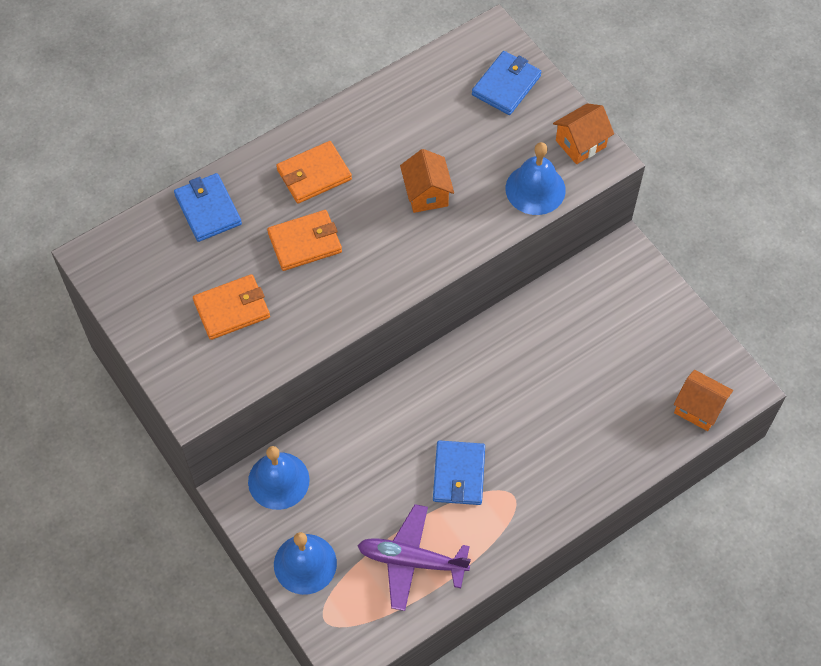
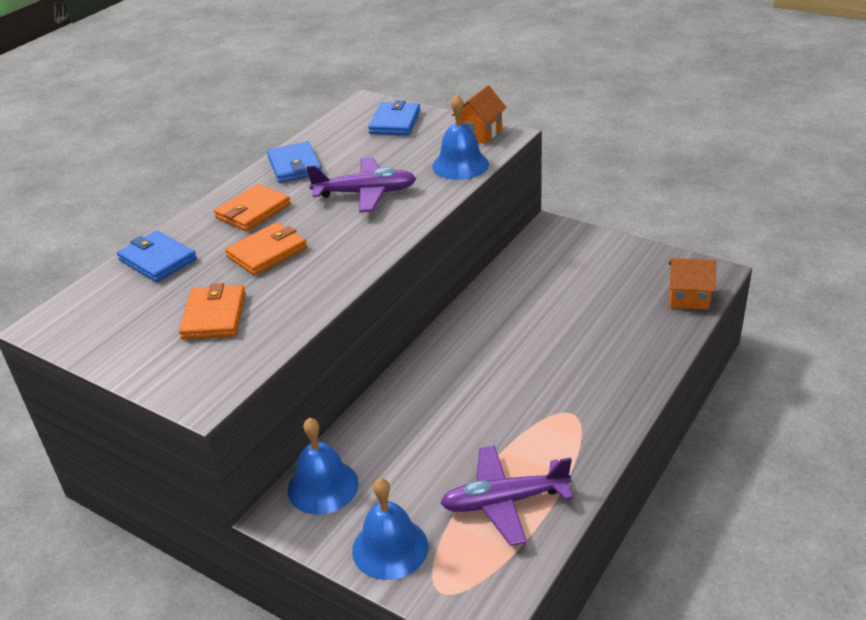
camera: 20 degrees left, 25 degrees down
(232, 309) = (214, 316): orange wallet -> orange wallet turned 45 degrees counterclockwise
(426, 193) = (365, 193): orange house -> purple plane
(458, 474) = (507, 416): blue wallet -> blue wallet (294, 166)

